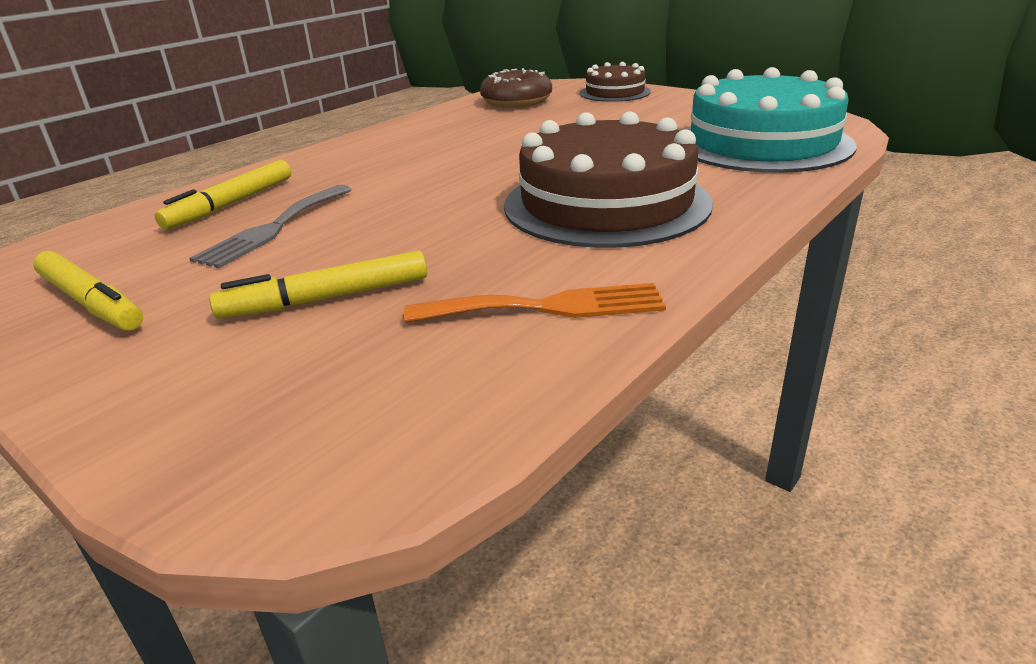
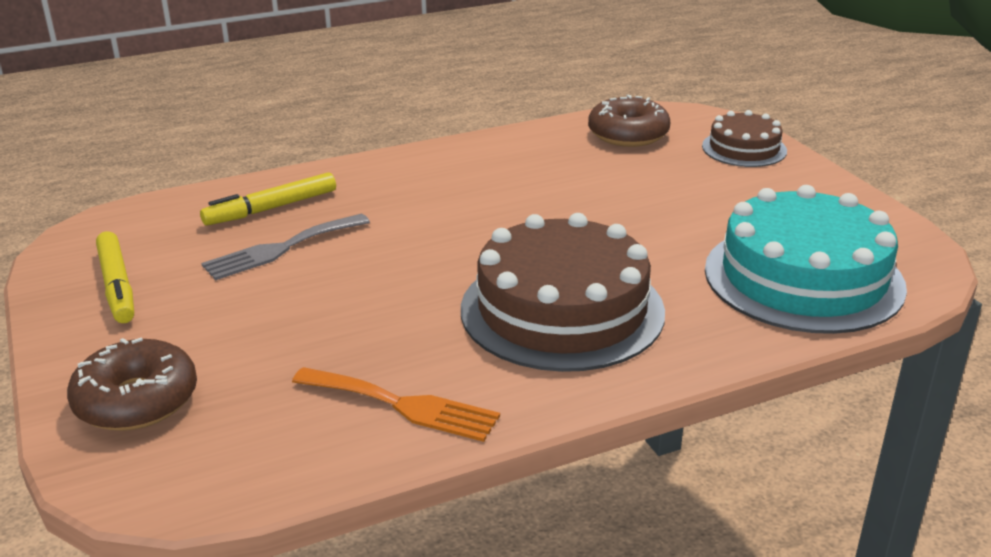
camera: 25 degrees right, 0 degrees up
(215, 398) = (136, 400): none -> brown donut
(326, 298) = (262, 338): yellow marker -> none

